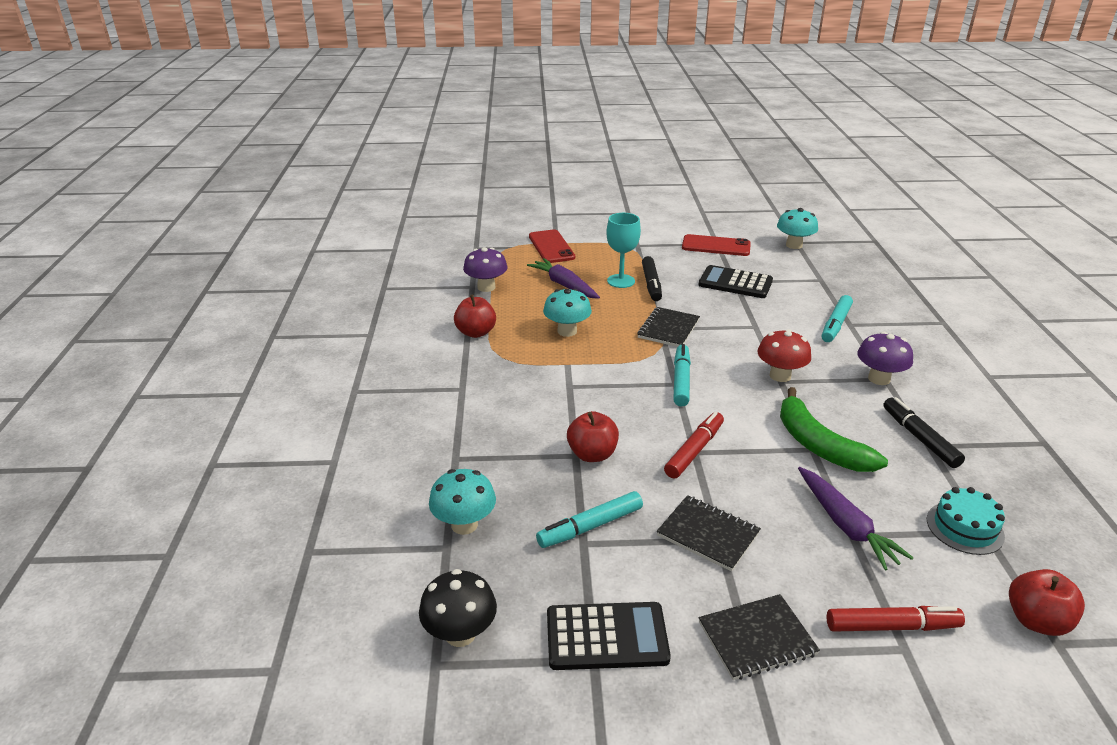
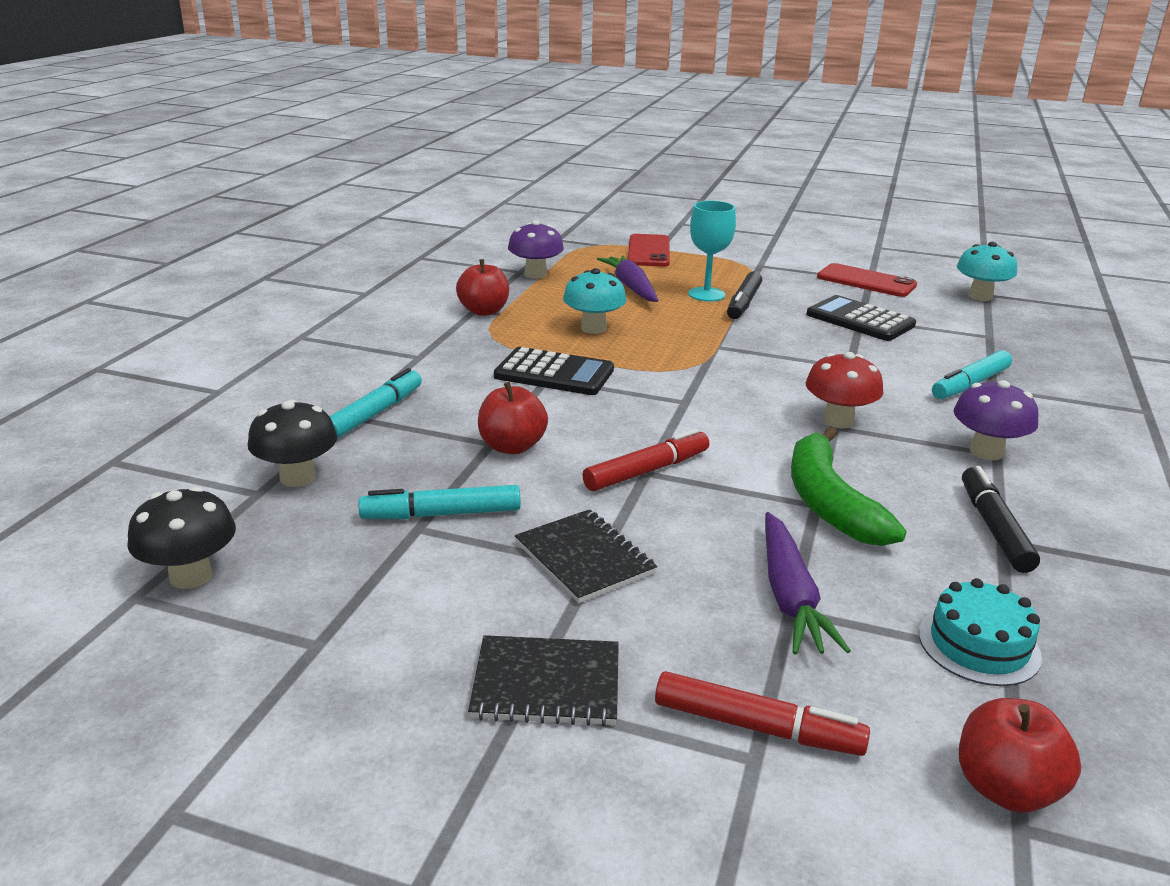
camera: 20 degrees right, 5 degrees down
(464, 524) = (298, 477): turquoise mushroom -> black mushroom
(606, 637) = (354, 626): black calculator -> black calculator (554, 373)
(668, 329) = (725, 348): black notebook -> none
(681, 381) = (694, 400): turquoise marker -> turquoise marker (374, 414)

